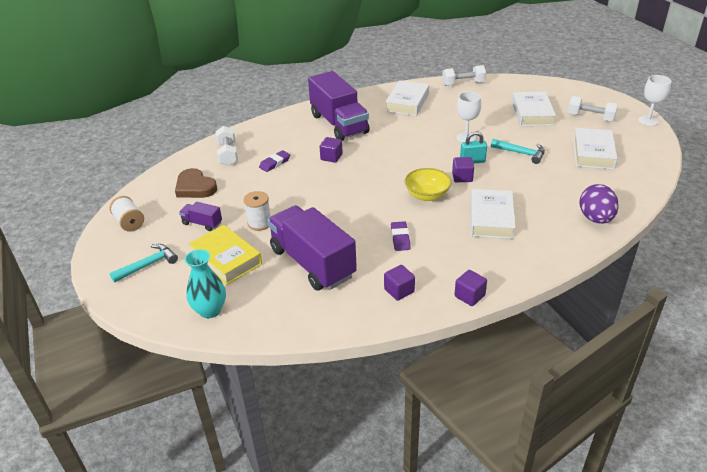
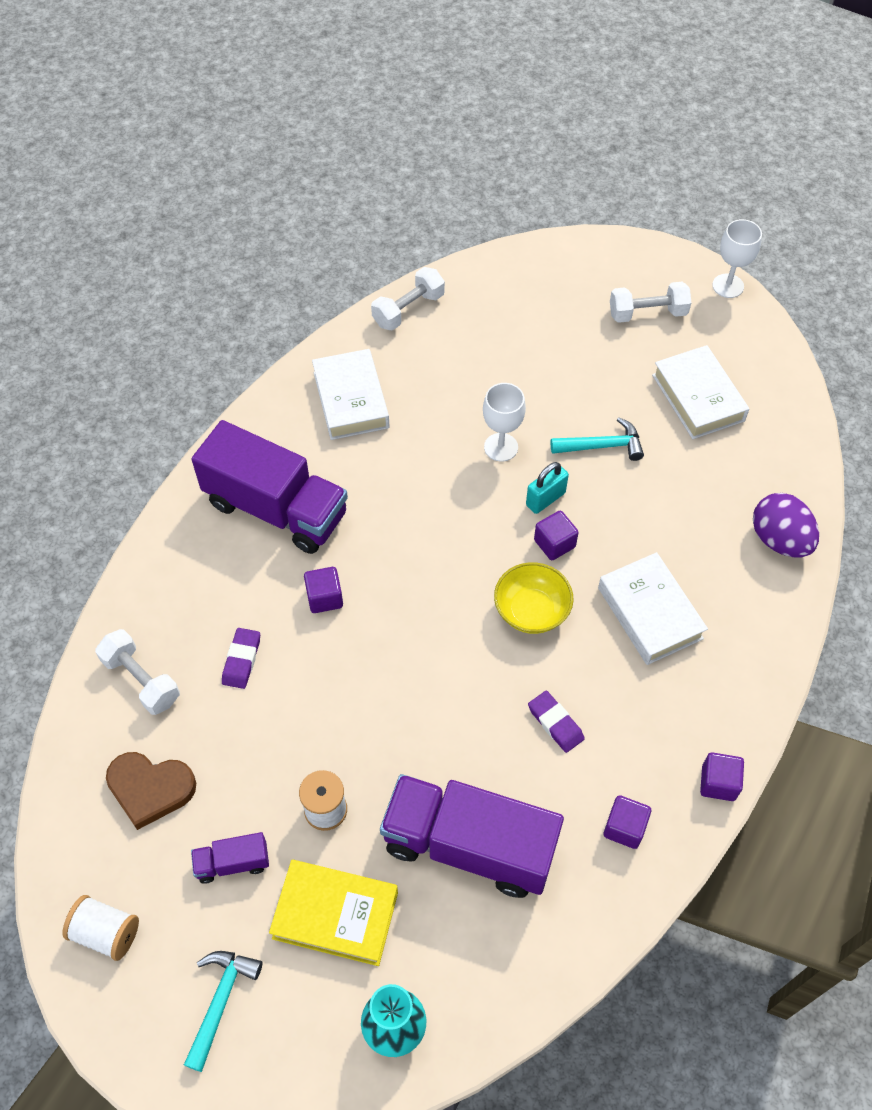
camera: 35 degrees left, 20 degrees up
(532, 113) = (560, 341): white book -> none

